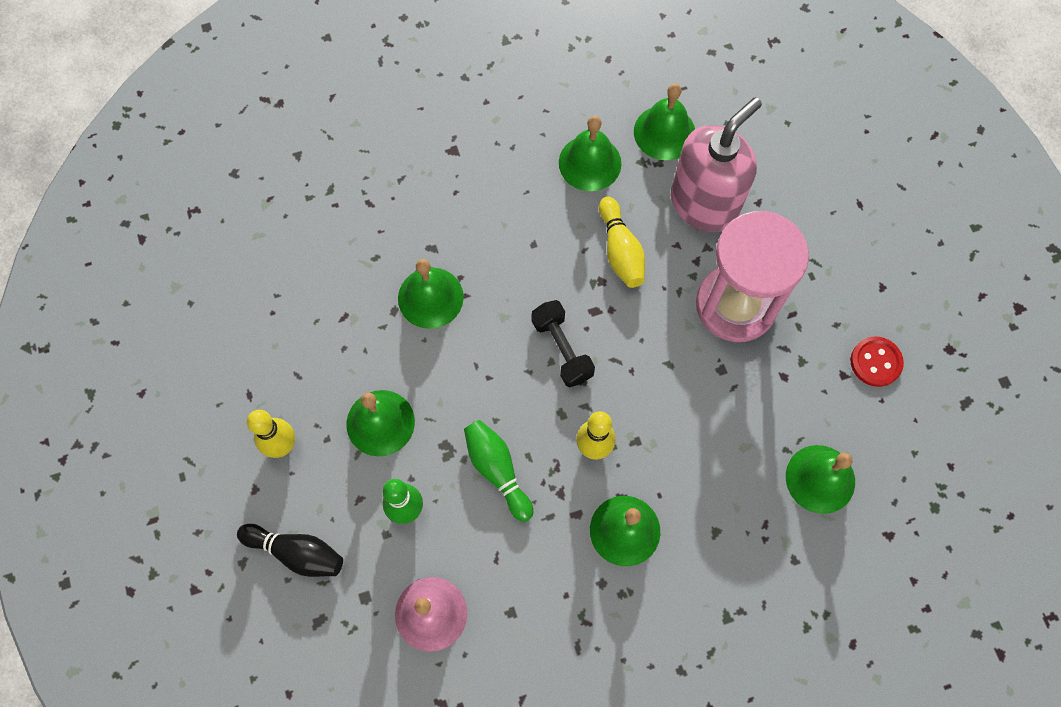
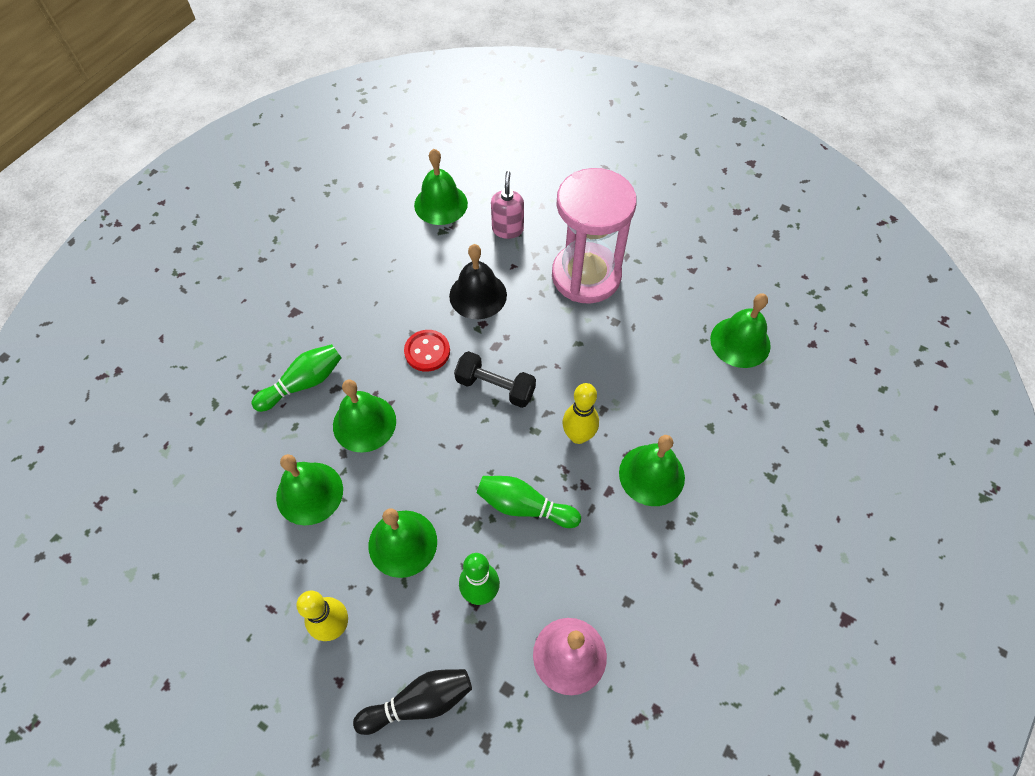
camera: 40 degrees left, 10 degrees down
(410, 224) = (303, 383): none -> green bowling pin
(590, 163) = (405, 255): green bell -> green bell (309, 493)
(620, 250) = (478, 295): yellow bowling pin -> black bell
(704, 204) = (507, 229): pink soap dispenser -> pink soap dispenser, size x0.50
(875, 362) = (703, 249): red button -> red button (427, 351)

